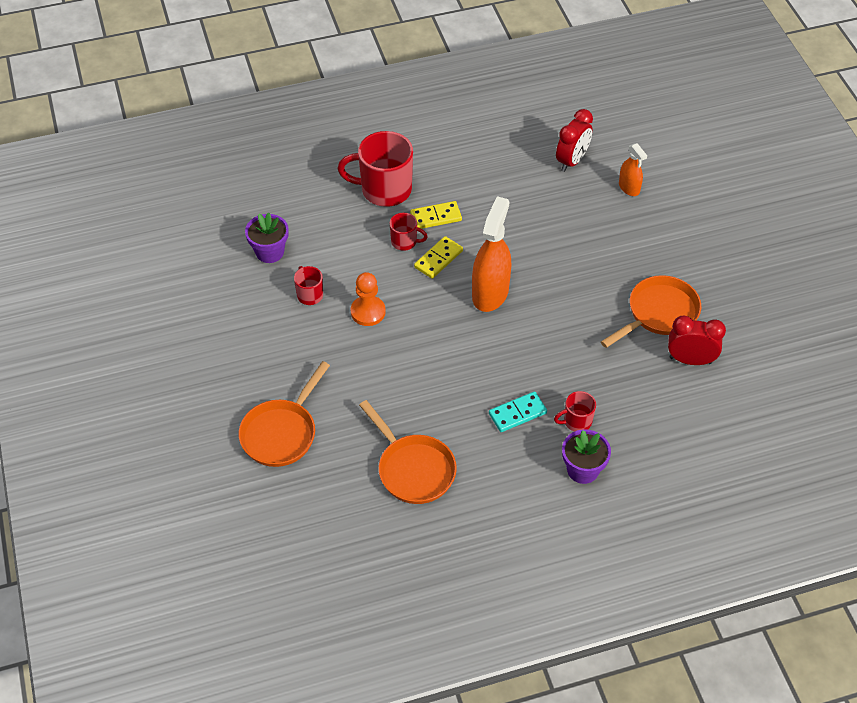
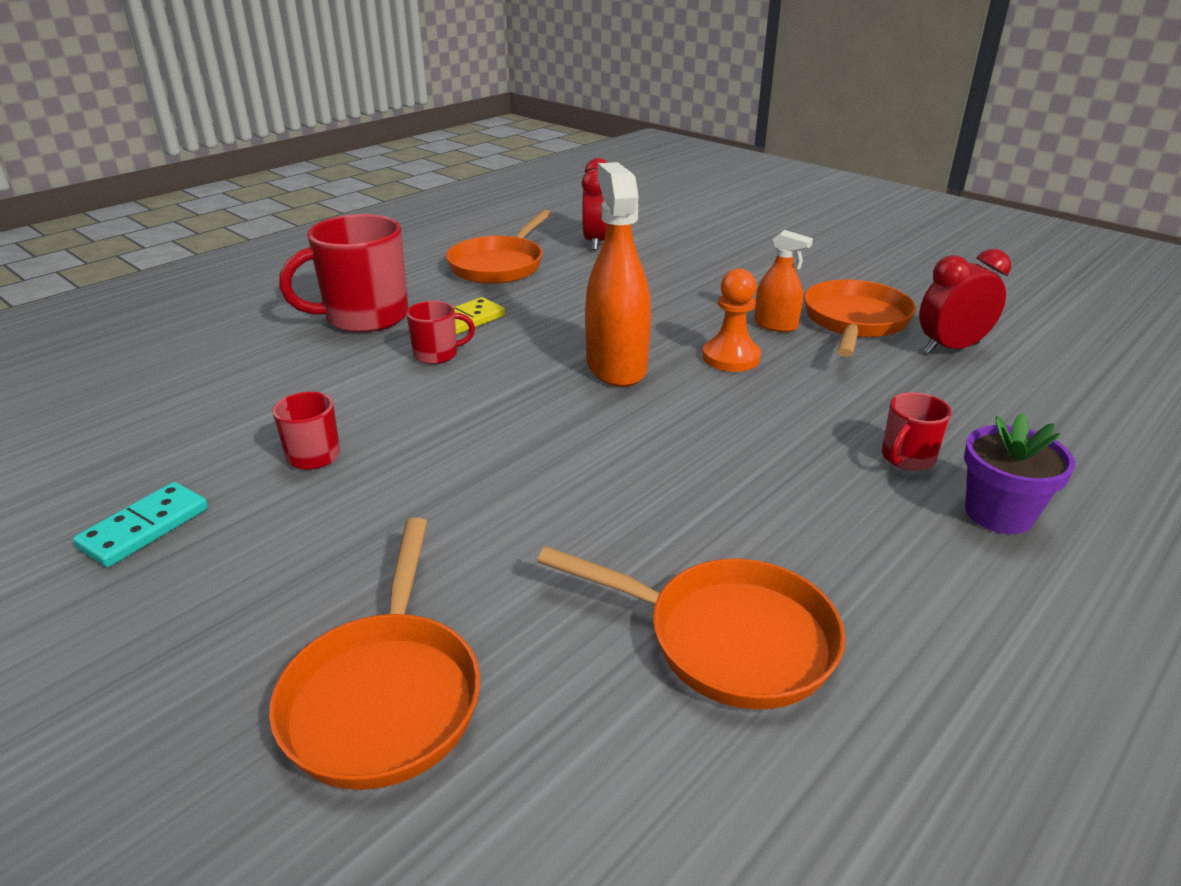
camera: 30 degrees left, 20 degrees down
(270, 252) = (201, 427): purple flower pot -> none
(368, 312) = (438, 443): orange pawn -> orange pawn (731, 357)
(438, 259) = (505, 357): yellow domino -> none
(491, 164) = (499, 265): none -> orange pan
(517, 413) = (811, 481): turquoise domino -> turquoise domino (144, 528)
(629, 188) = (685, 244): orange spray bottle -> orange spray bottle (775, 325)

